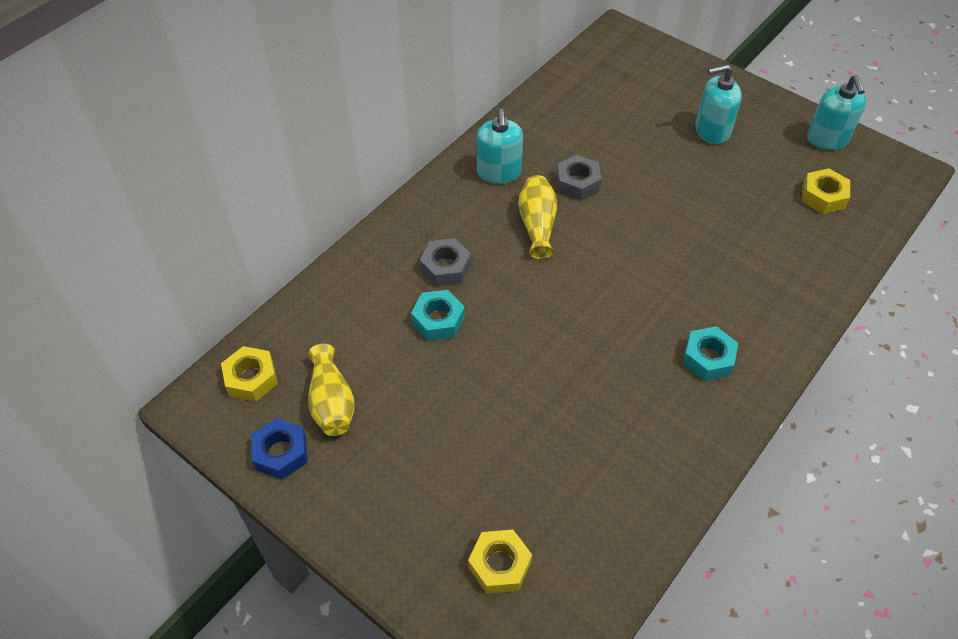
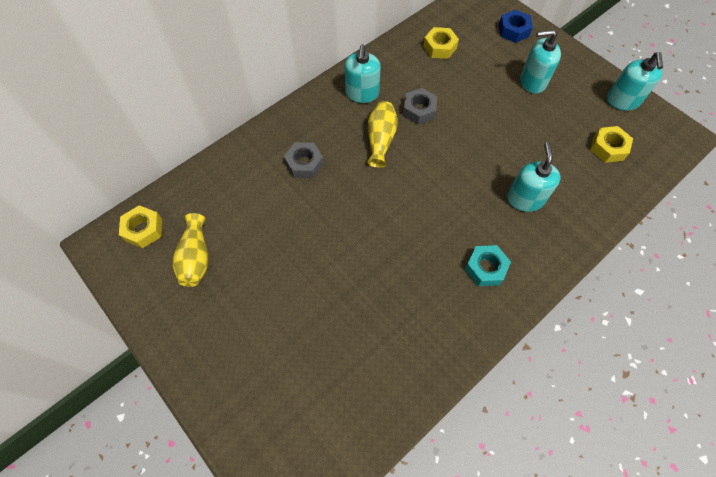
camera: 10 degrees right, 10 degrees up
(281, 453) = (150, 291): blue nut -> blue nut (513, 30)
(438, 320) = (289, 205): turquoise nut -> none
(499, 565) = (286, 410): yellow nut -> yellow nut (439, 47)
(736, 270) = (525, 199): none -> turquoise soap dispenser

